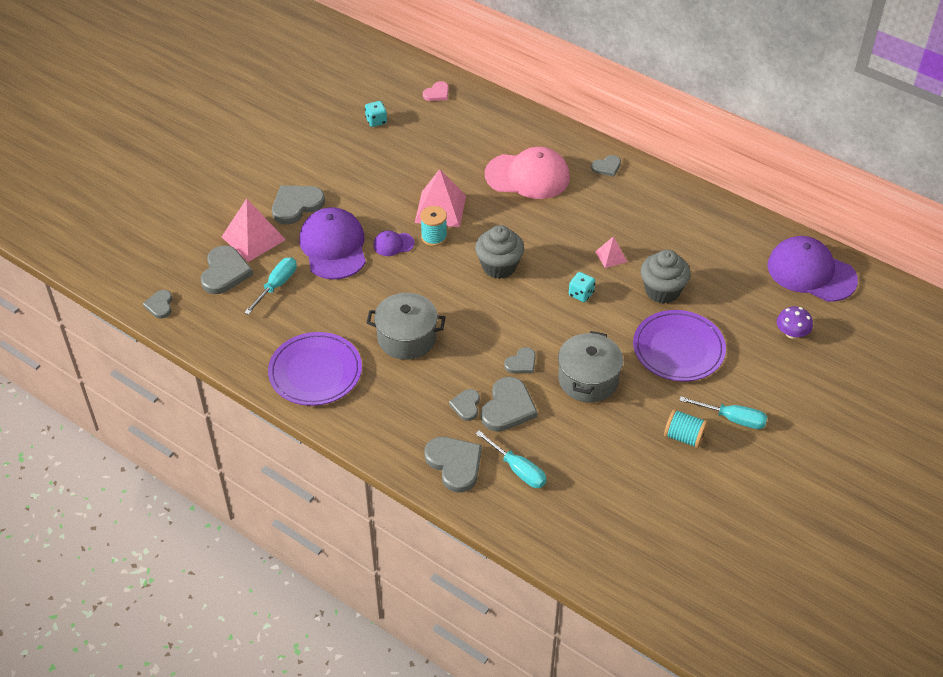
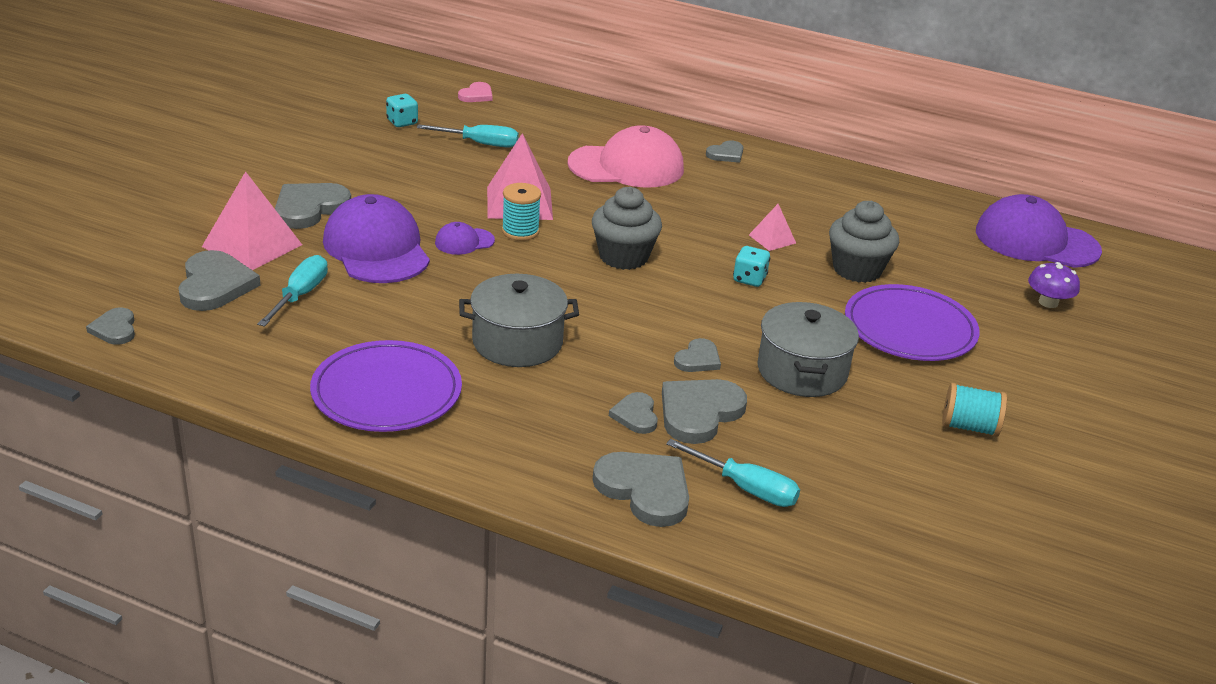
camera: 15 degrees left, 15 degrees down
(508, 407) = (699, 413): grey heart -> grey heart turned 150 degrees counterclockwise
(732, 419) = (1024, 400): turquoise screwdriver -> turquoise screwdriver (480, 144)

